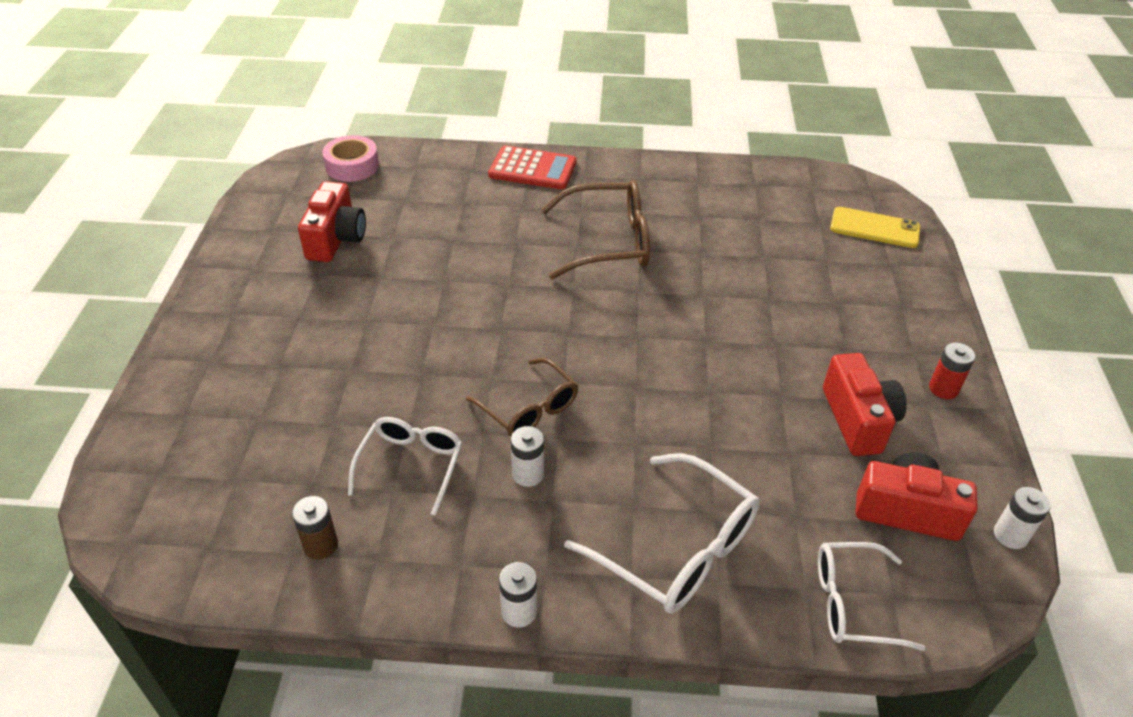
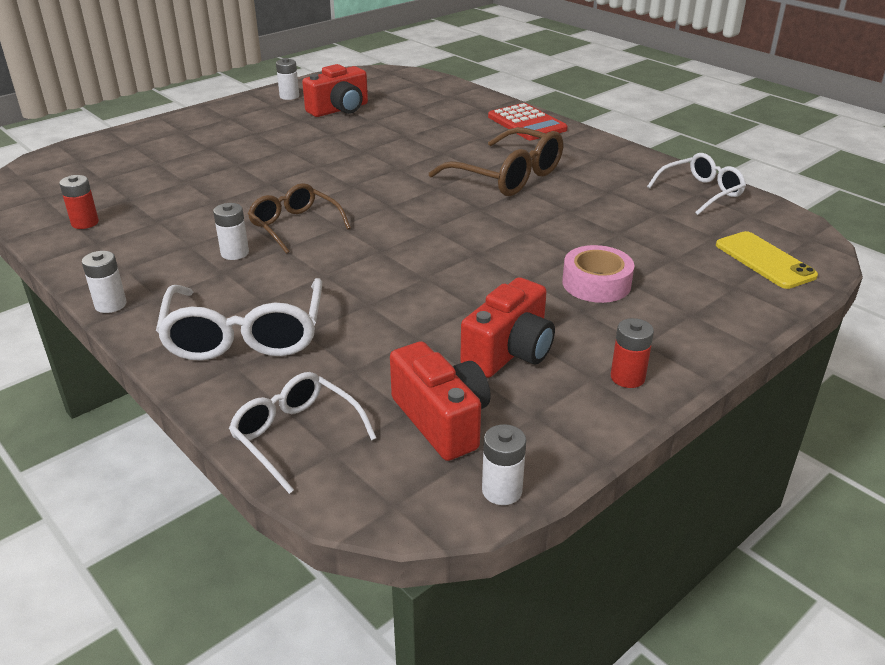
camera: 45 degrees right, 10 degrees down
(251, 247) = (289, 96): none -> white battery
(321, 545) = (85, 223): brown battery -> red battery
(352, 166) = (411, 83): pink tape -> pink tape (596, 283)
(411, 466) = (185, 216): white glasses -> white glasses (700, 192)
(528, 408) = (295, 226): brown glasses -> brown glasses turned 135 degrees clockwise

